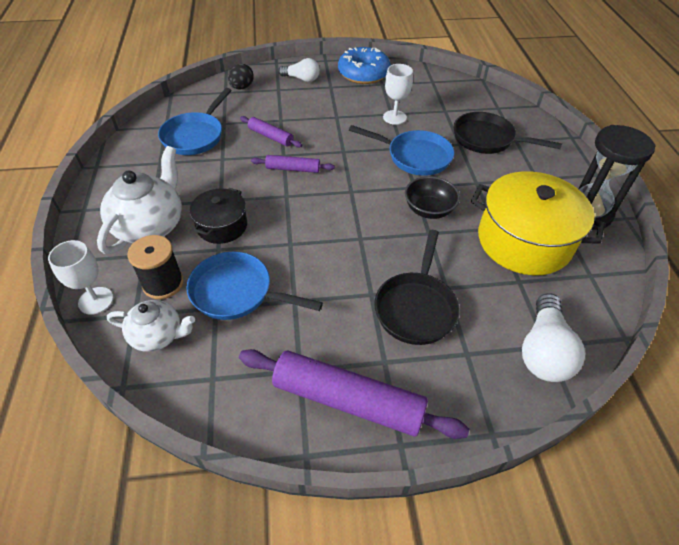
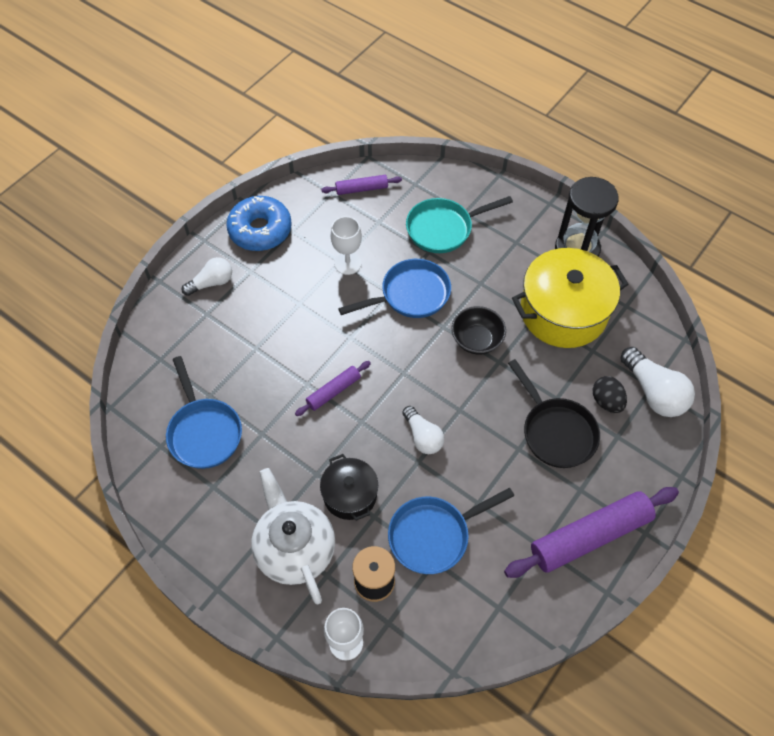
camera: 45 degrees left, 10 degrees up
(158, 335) = (425, 618): white teapot -> none
(242, 87) = (168, 340): black egg -> black egg (606, 401)
(270, 136) = (271, 374): purple rolling pin -> purple rolling pin (361, 189)
(313, 233) = (422, 436): none -> white light bulb
(487, 139) = (443, 229): black pan -> turquoise pan

